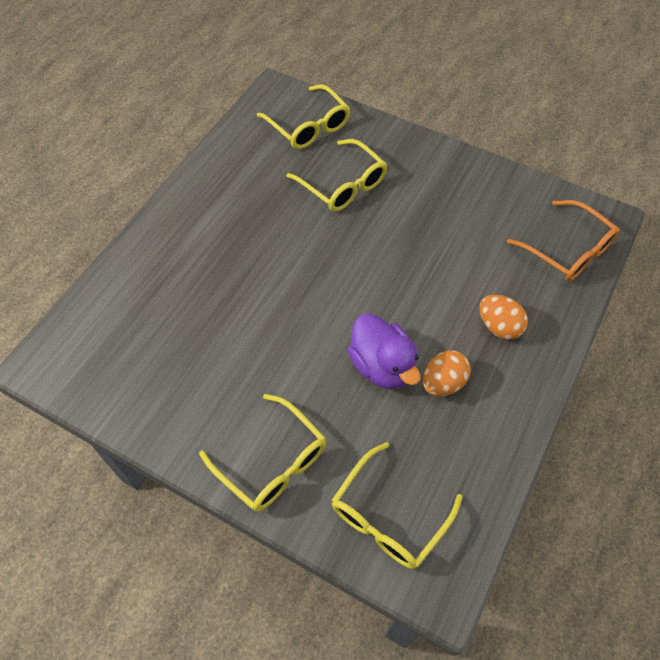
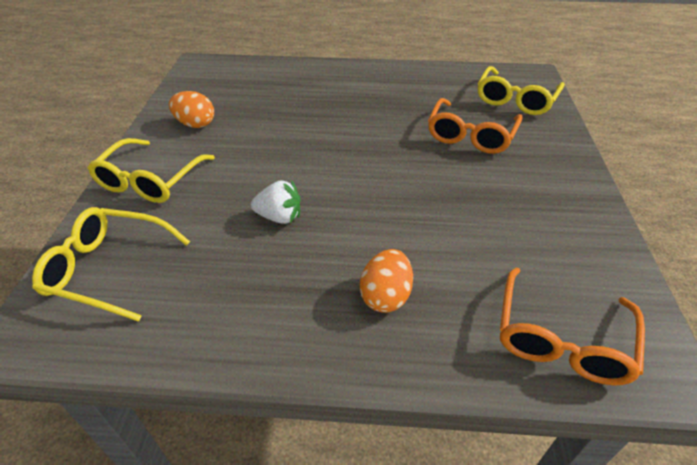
camera: 65 degrees right, 15 degrees down
(343, 185) = (471, 135): yellow glasses -> orange glasses
(382, 366) = (279, 217): purple duck -> white strawberry
(443, 382) = (282, 267): orange egg -> orange egg (195, 124)

